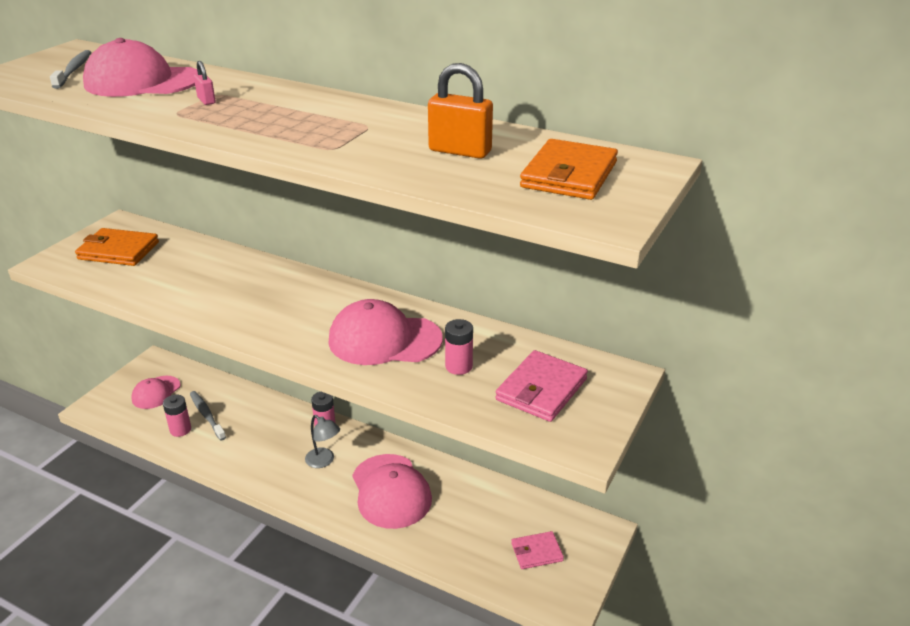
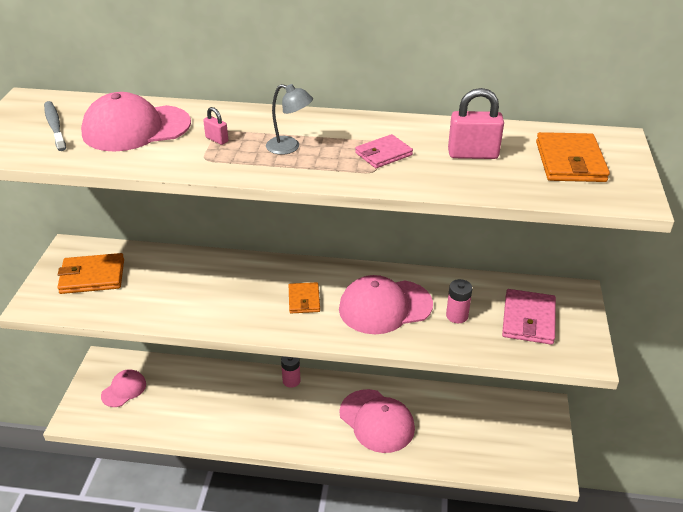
camera: 20 degrees left, 5 degrees up
(156, 392) = (124, 389): pink cap -> pink cap turned 150 degrees counterclockwise
(180, 429) = (168, 417): pink battery -> none
(207, 415) = (184, 398): grey toothbrush -> none
(303, 314) = (304, 300): none -> orange wallet
(324, 461) = (308, 411): grey lamp -> grey lamp (289, 147)
(460, 151) = (473, 154): orange padlock -> pink padlock
(536, 552) = (511, 437): pink wallet -> pink wallet (383, 154)

